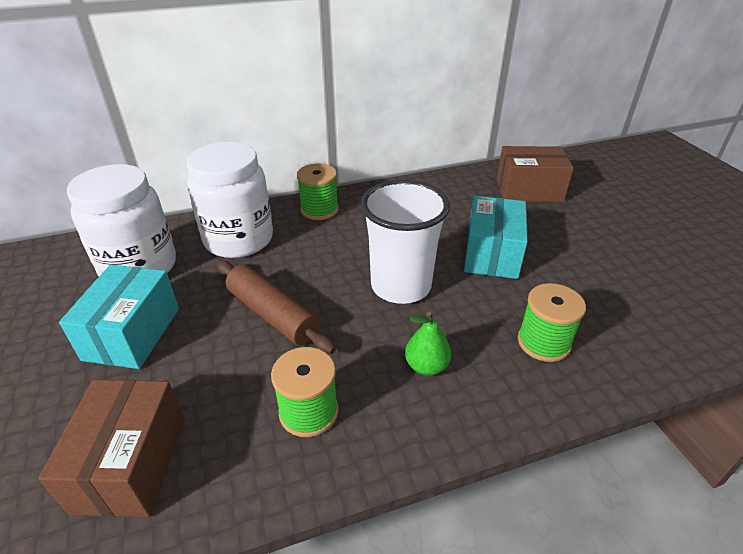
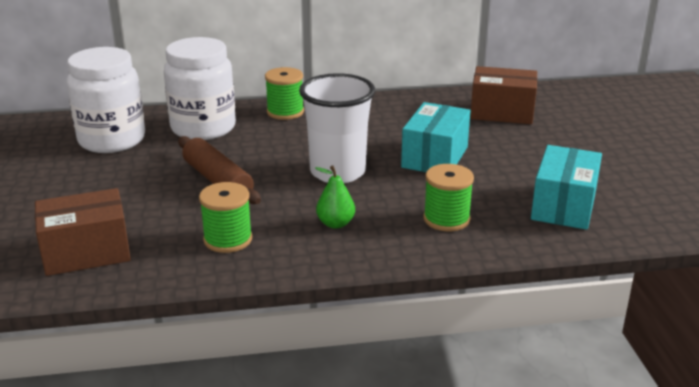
camera: 10 degrees right, 10 degrees down
(131, 464) = (86, 252): brown box -> brown box turned 60 degrees clockwise
(132, 333) = (99, 182): turquoise box -> turquoise box (563, 206)

